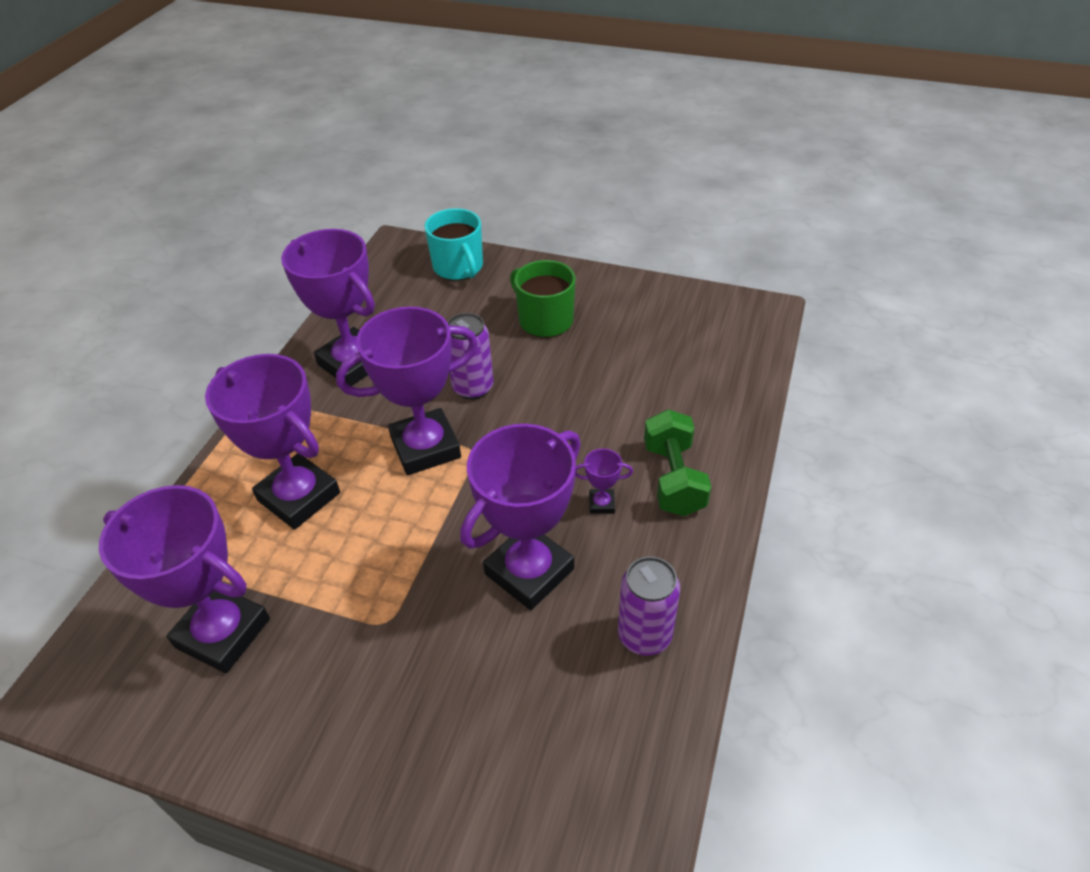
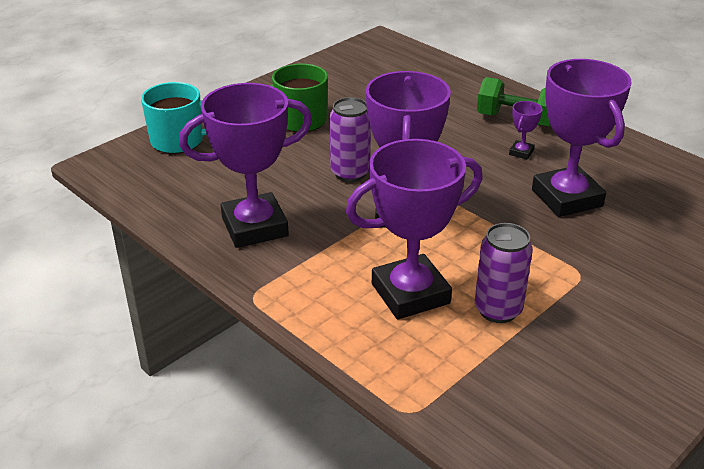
camera: 65 degrees left, 10 degrees down
(222, 633) = (547, 368): purple trophy -> none
(644, 635) = (645, 169): purple can -> purple can (498, 310)

